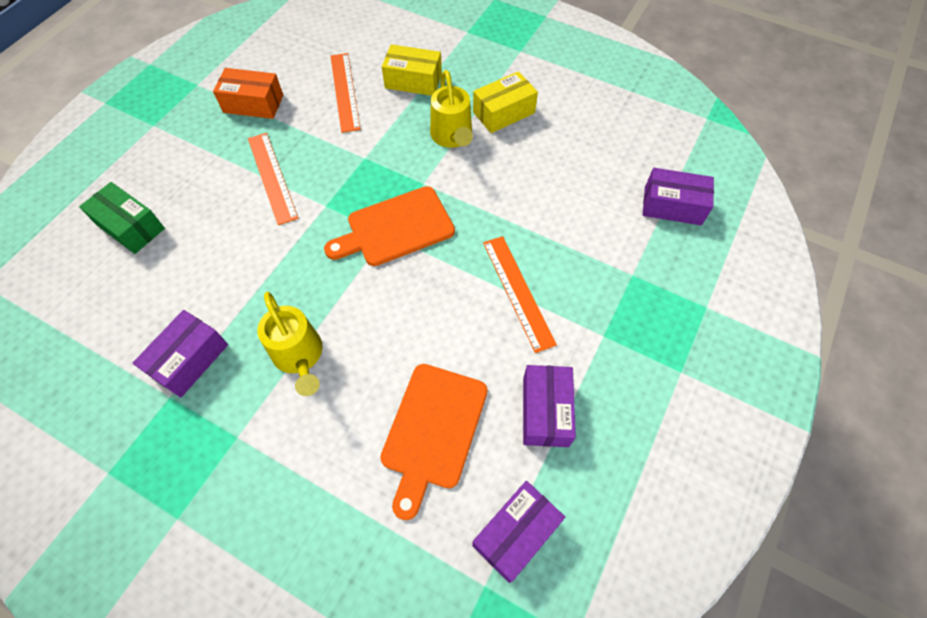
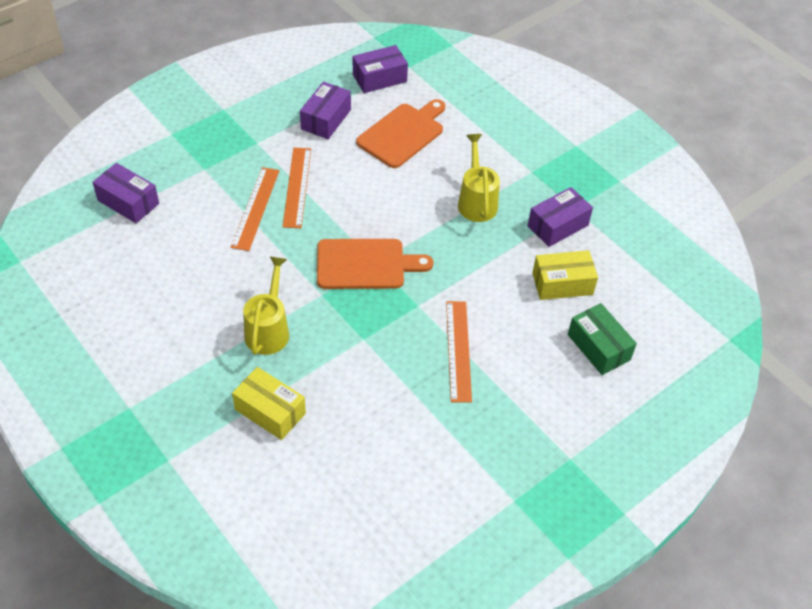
camera: 160 degrees left, 10 degrees down
(253, 104) = (455, 446): orange box -> none
(345, 91) = (350, 425): orange ruler -> orange ruler (255, 208)
(503, 112) = (202, 337): yellow box -> yellow box (562, 284)

